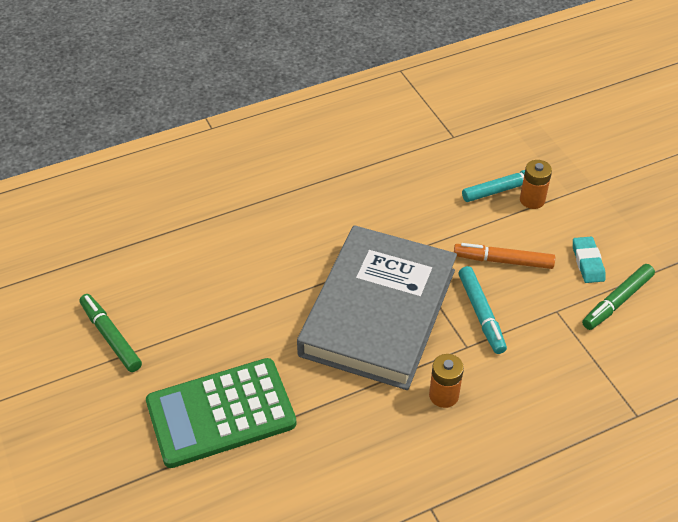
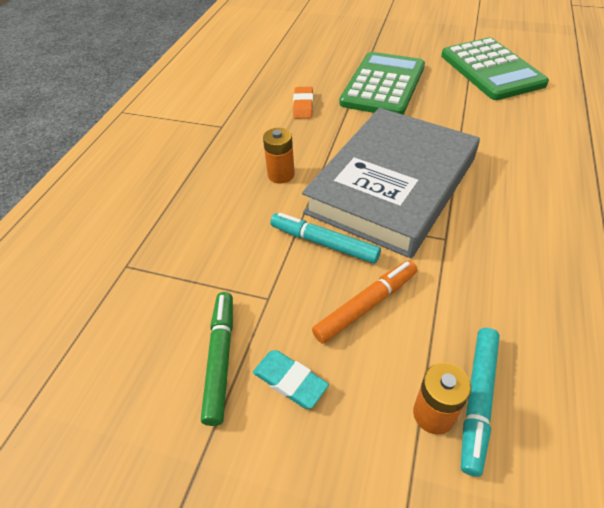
camera: 135 degrees right, 0 degrees up
(111, 337) = (491, 70): green marker -> green calculator
(325, 460) = (303, 106): none -> orange eraser
(378, 312) = (392, 185): grey book -> grey book turned 60 degrees clockwise

